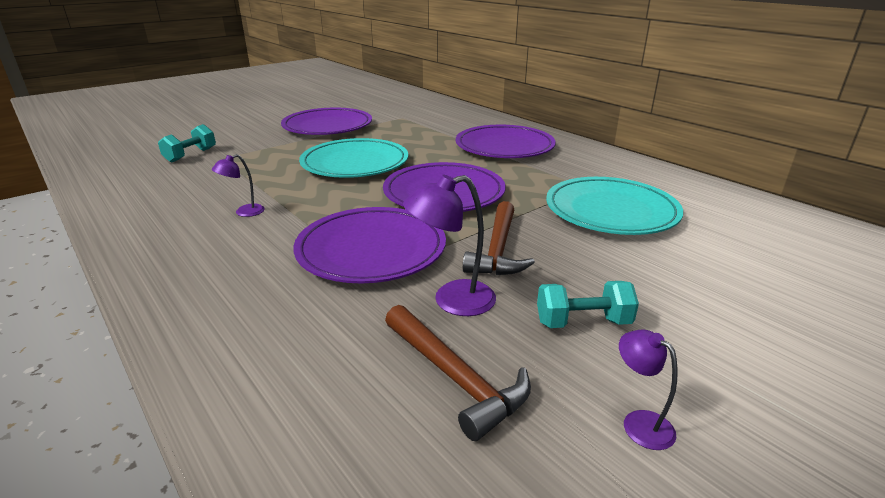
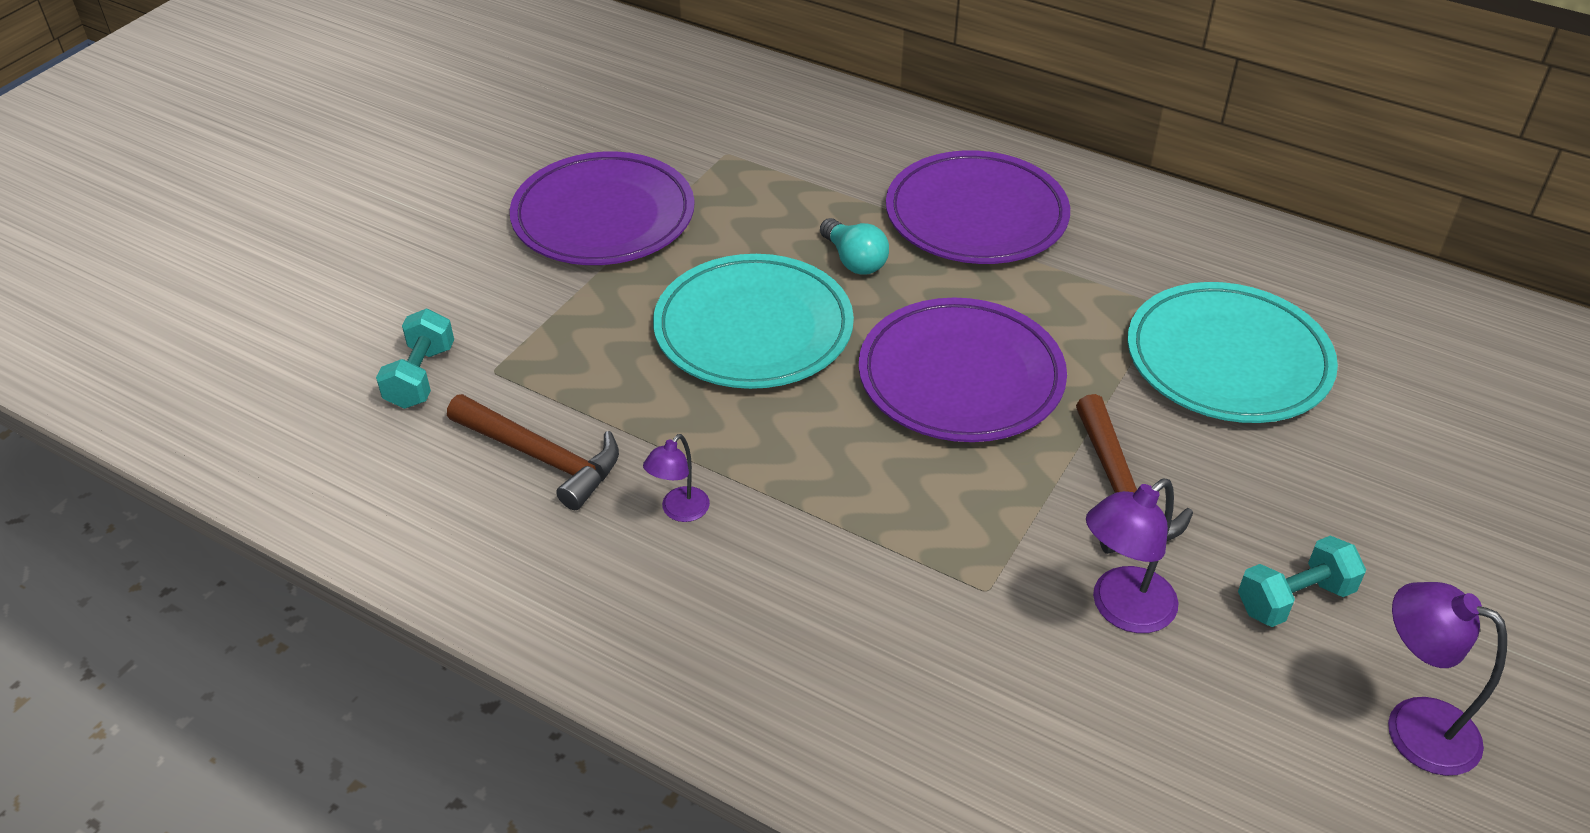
camera: 20 degrees left, 15 degrees up
(371, 250) = (947, 542): purple plate -> none
(428, 151) = (854, 260): none -> turquoise light bulb
(455, 377) = (1200, 729): brown hammer -> brown hammer (541, 457)
(639, 422) = (1413, 726): purple lamp -> purple lamp, size x1.67

